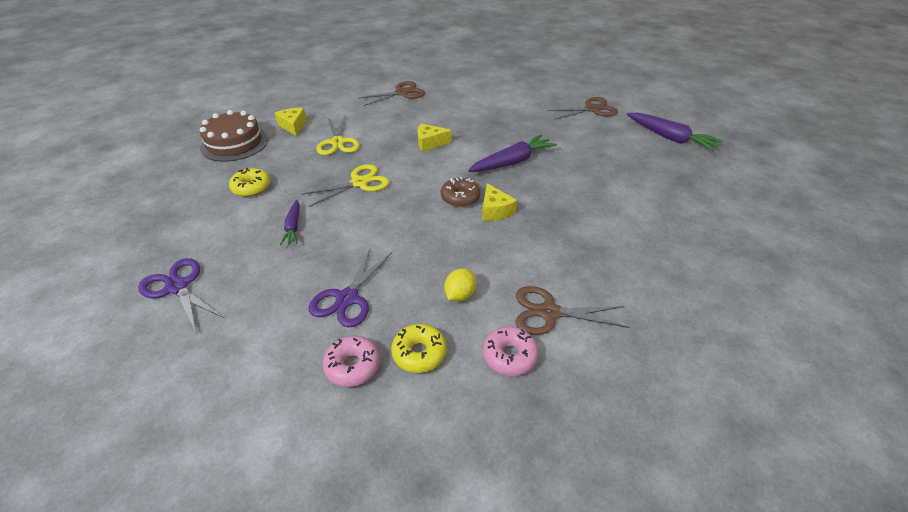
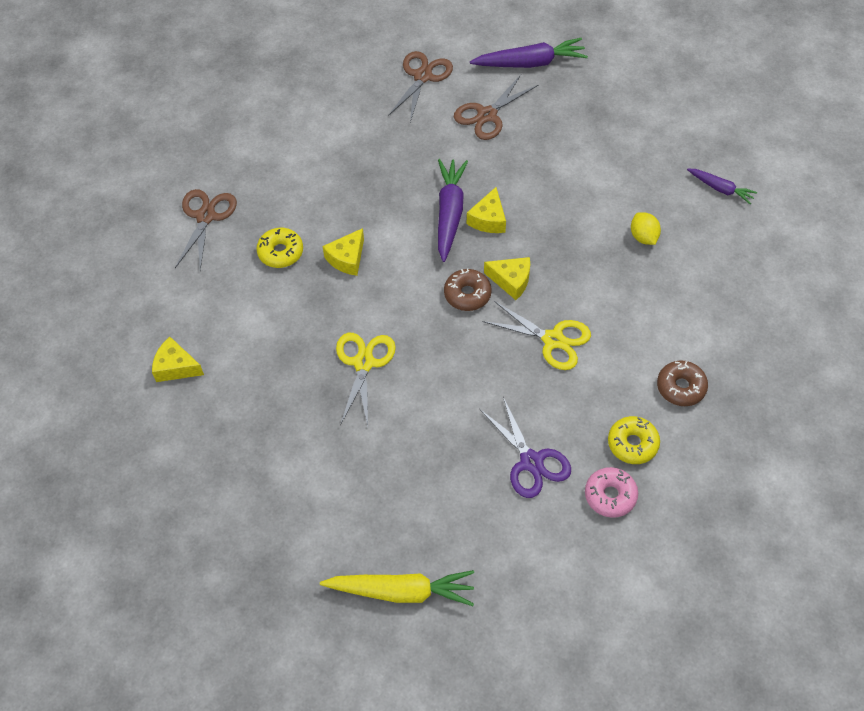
camera: 50 degrees left, 15 degrees up
(178, 287) = (401, 591): purple scissors -> yellow carrot
(234, 143) = (159, 445): brown cake -> none
(251, 187) = (279, 466): yellow donut -> yellow donut (280, 252)
(293, 227) = (389, 457): purple carrot -> purple carrot (720, 189)
(337, 142) = (261, 341): yellow scissors -> yellow scissors (553, 340)
(460, 295) = (594, 378): yellow lemon -> yellow lemon (643, 237)
(509, 356) = (681, 387): pink donut -> brown donut
(529, 178) = (488, 219): none -> yellow cheese
(549, 312) = (661, 332): brown scissors -> brown scissors (487, 115)

